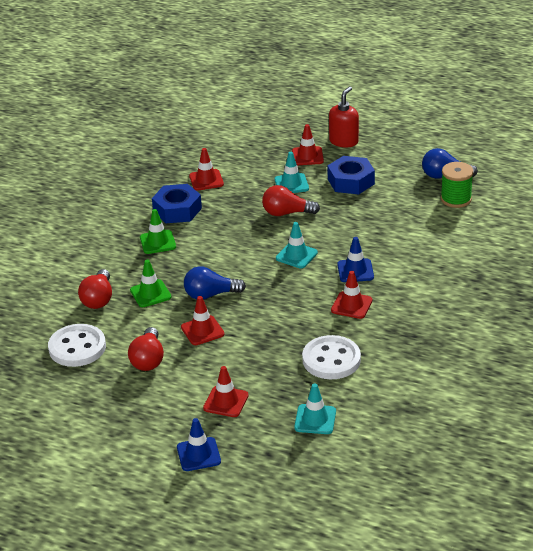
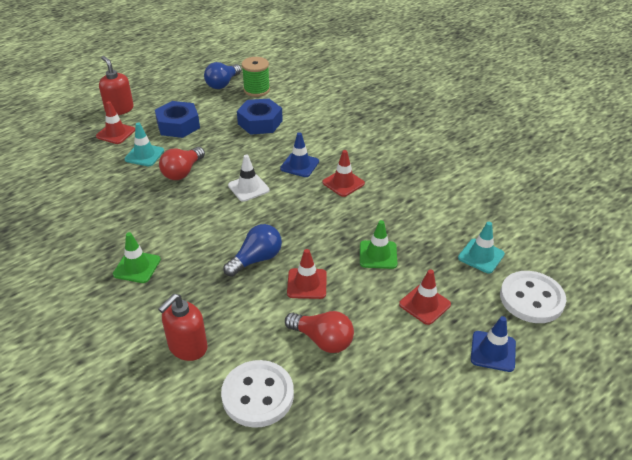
camera: 65 degrees left, 5 degrees up
(98, 299) = (187, 347): red light bulb -> red soap dispenser
(150, 294) = (216, 301): green traffic cone -> green traffic cone (378, 255)
(177, 210) = (100, 235): blue nut -> blue nut (260, 122)
(206, 180) = (75, 200): red traffic cone -> none
(210, 295) = (256, 259): blue light bulb -> blue light bulb turned 150 degrees counterclockwise
(296, 255) = (248, 188): turquoise traffic cone -> white traffic cone
(331, 359) = (407, 219): white button -> white button (531, 299)

